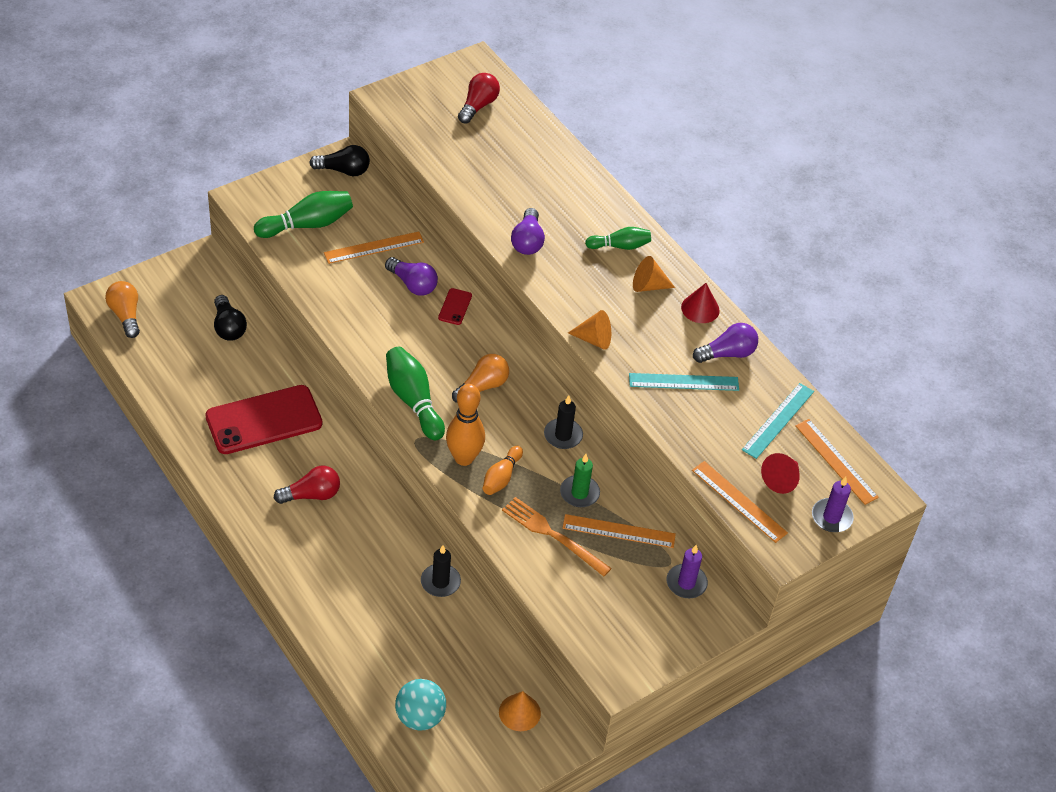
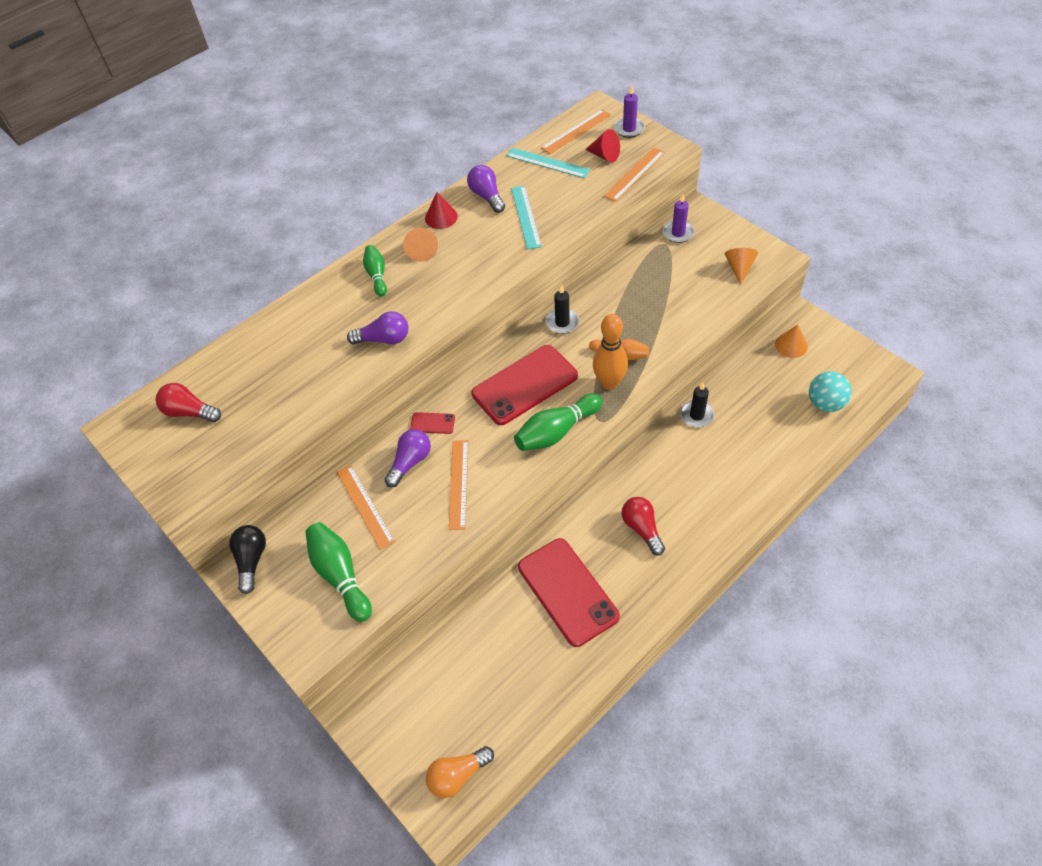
camera: 90 degrees left, 5 degrees up
(228, 327) = (453, 659): black light bulb -> none
(482, 386) = (525, 385): orange light bulb -> red phone
(553, 535) = (666, 313): orange fork -> none
(579, 493) = (618, 303): green candle -> none
(594, 339) = (495, 276): orange cone -> orange cone (739, 268)
(619, 531) = (646, 275): orange ruler -> orange ruler (458, 484)

